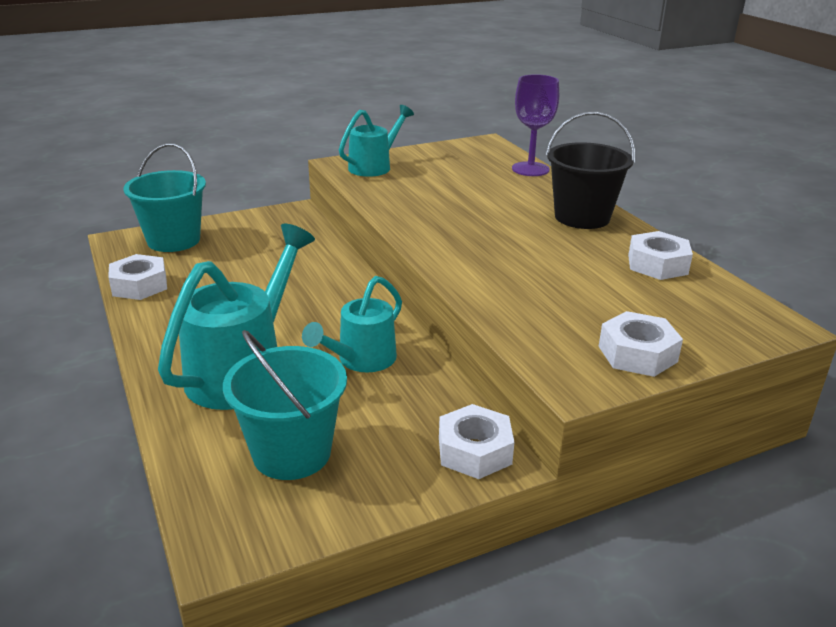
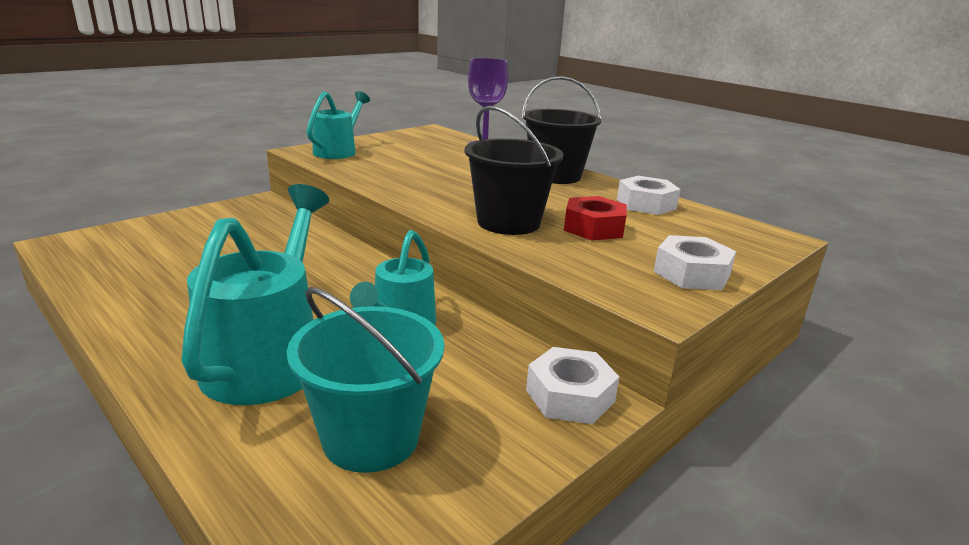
camera: 20 degrees left, 5 degrees down
(139, 285) = (100, 285): white nut -> none
(173, 240) = (129, 238): turquoise bucket -> none
(491, 272) = (508, 222): none -> black bucket
(575, 288) = (594, 228): none -> red nut

